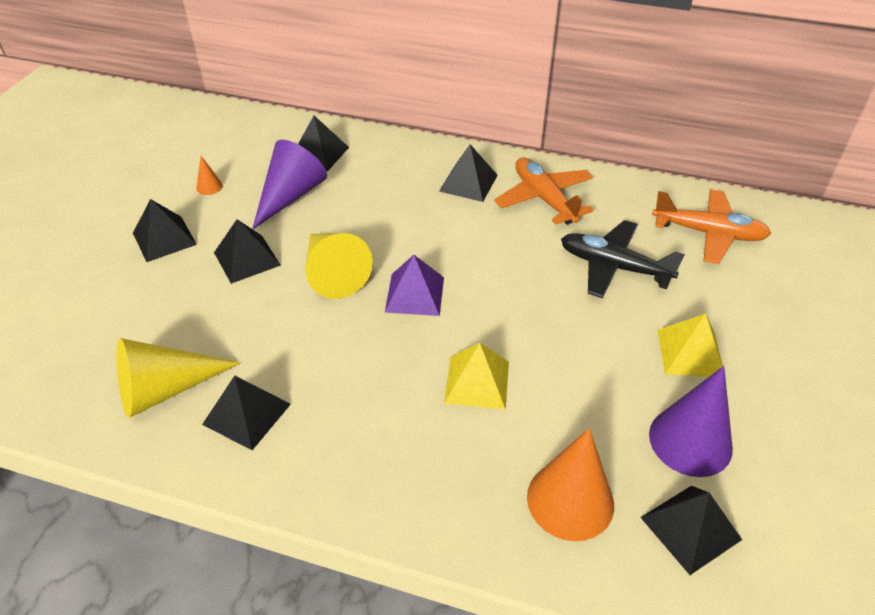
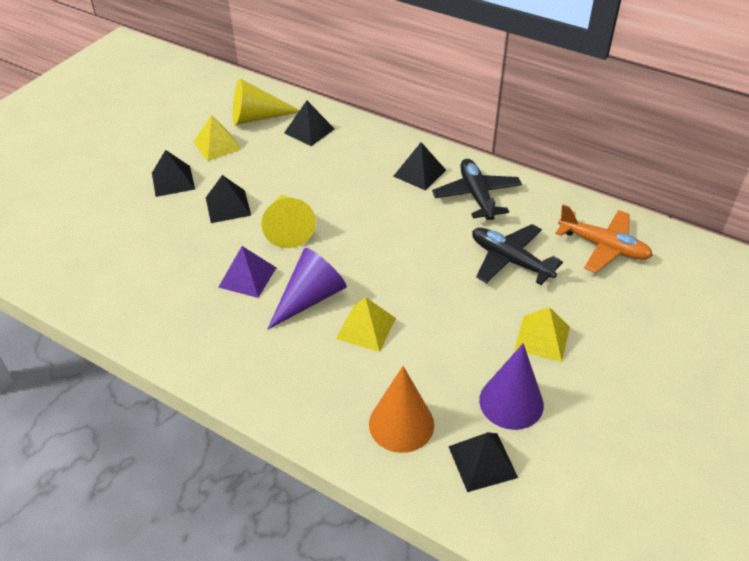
camera: 15 degrees right, 0 degrees up
(165, 389) = (143, 291): yellow cone -> yellow cone (257, 117)
(209, 187) = (217, 145): orange cone -> yellow pyramid
(246, 414) = (193, 318): black pyramid -> none
(290, 196) = (276, 162): purple cone -> purple cone (310, 298)
(414, 294) = (343, 254): purple pyramid -> purple pyramid (247, 277)
(544, 199) = (476, 196): orange plane -> black plane

